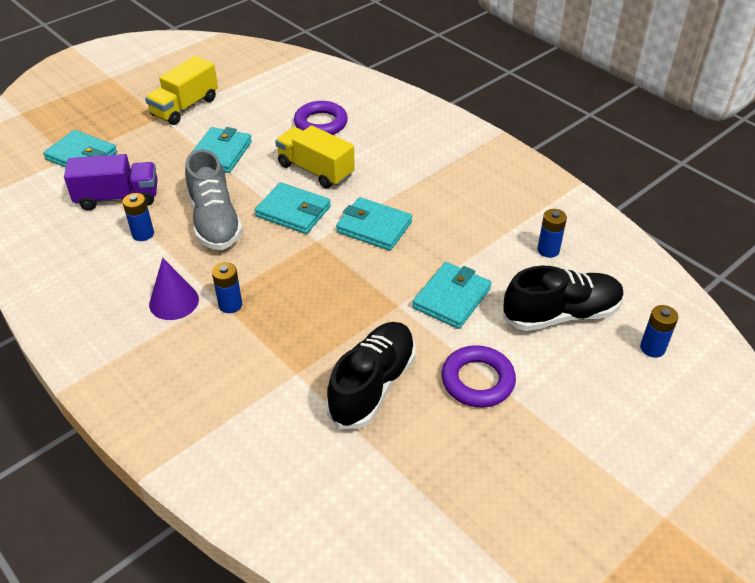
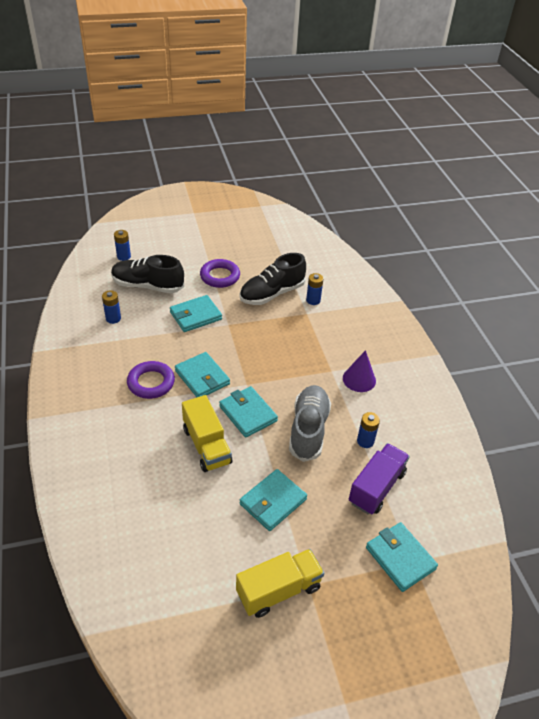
camera: 155 degrees left, 0 degrees up
(118, 197) = (376, 487): purple truck -> purple truck turned 105 degrees clockwise
(230, 305) = (325, 363): blue battery -> blue battery (313, 300)
(321, 123) = (165, 499): purple ring -> purple ring (151, 383)

